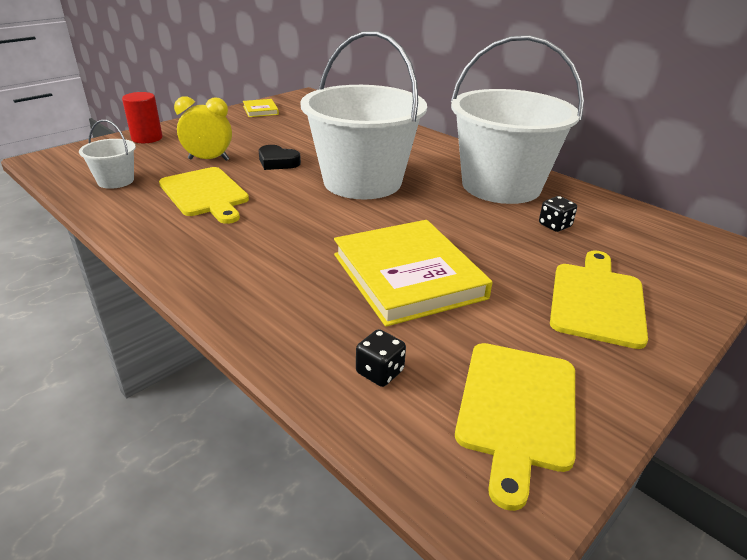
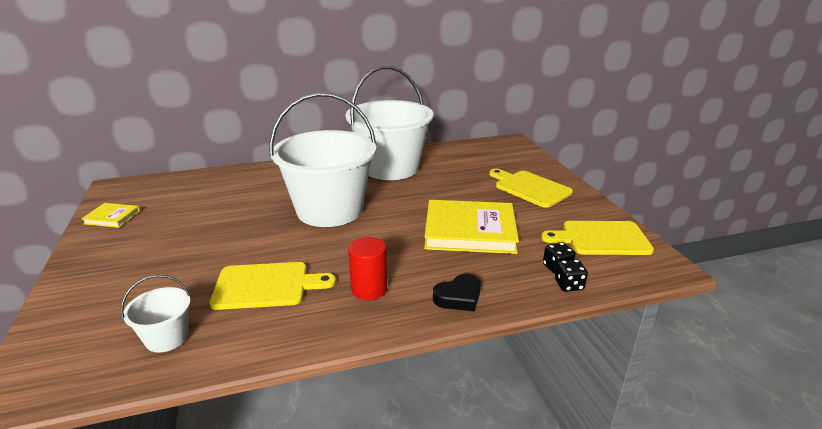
camera: 60 degrees left, 5 degrees down
(147, 138) = (74, 300): red cylinder -> red cylinder (369, 289)
(209, 159) = (192, 270): yellow clock -> none
(277, 162) = (248, 236): black heart -> black heart (458, 297)
(516, 409) = (601, 238): yellow cutting board -> yellow cutting board turned 135 degrees clockwise
(554, 225) = (452, 171): black dice -> black dice (569, 285)

